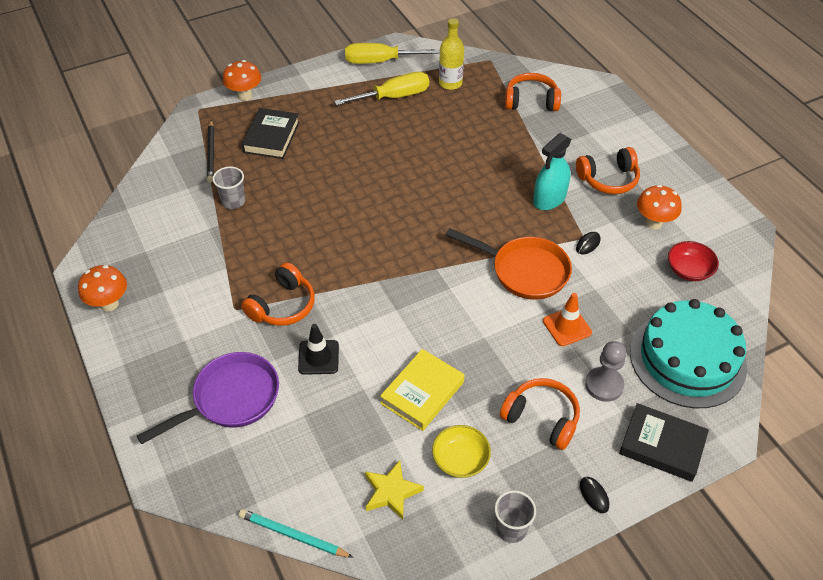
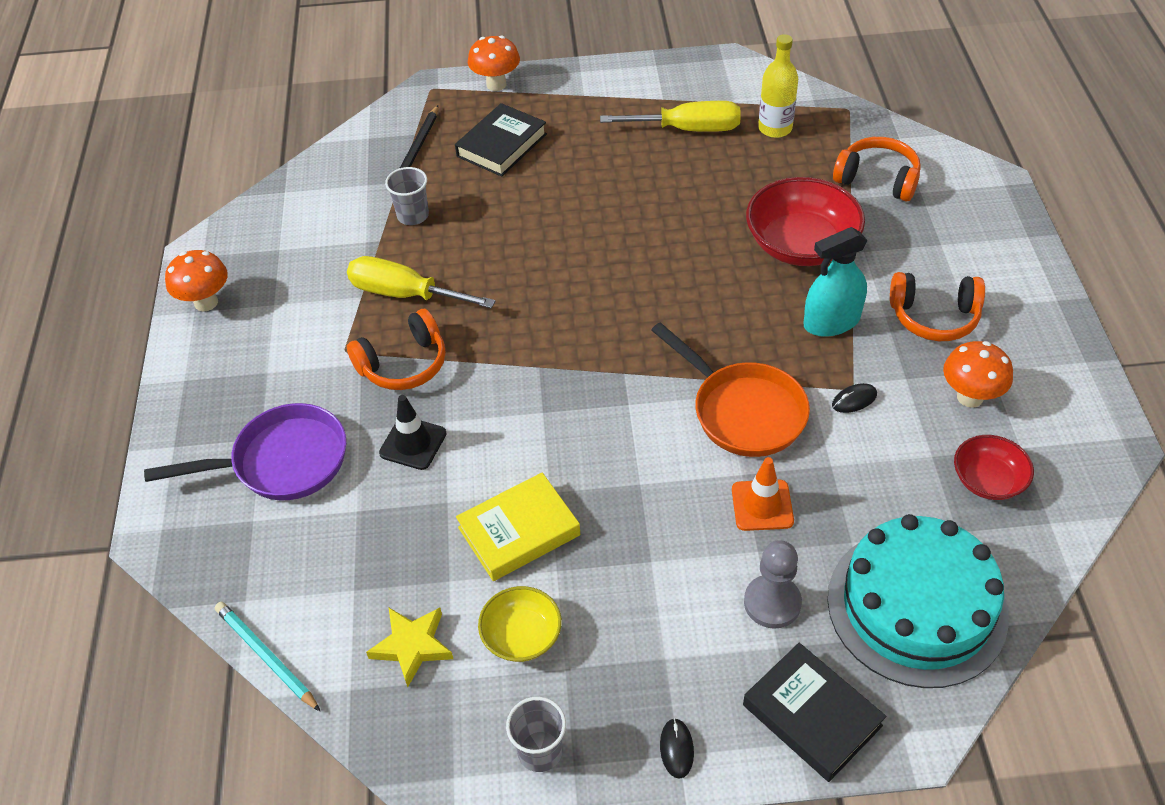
camera: 25 degrees right, 0 degrees up
(380, 61) = (693, 78): yellow screwdriver -> yellow screwdriver (405, 294)
(505, 155) = (801, 245): none -> red bowl
(542, 418) = (660, 618): orange headphones -> none

